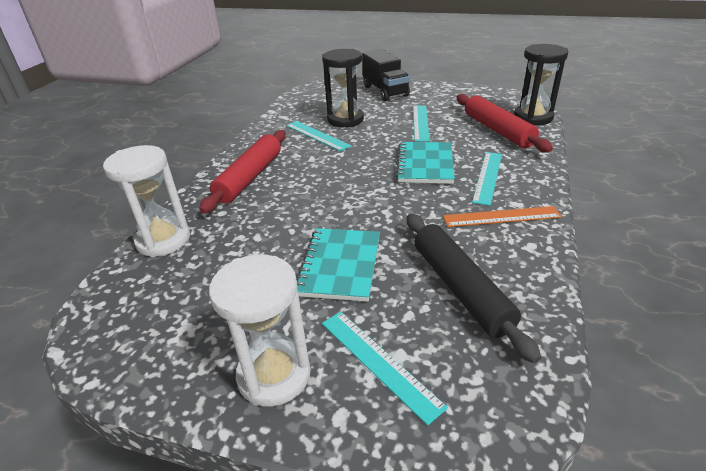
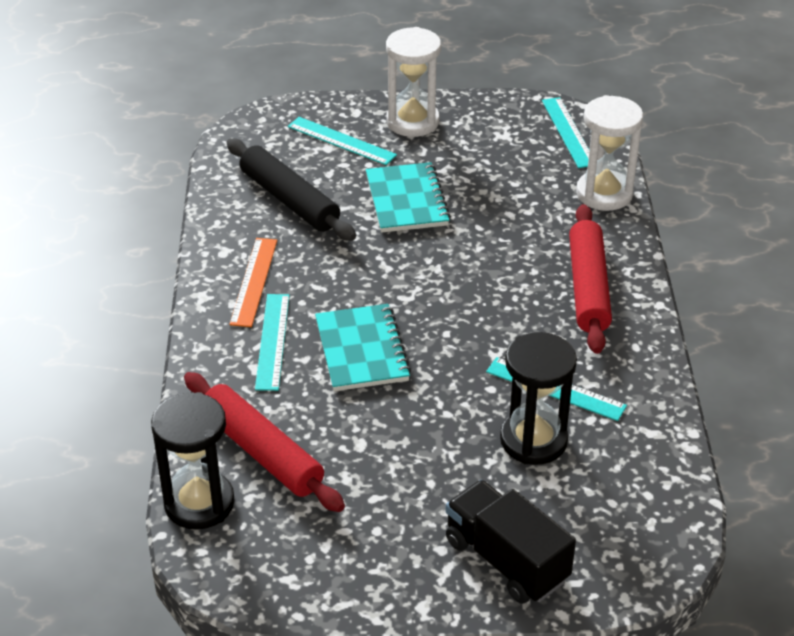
camera: 160 degrees right, 5 degrees up
(420, 122) = (397, 454): turquoise ruler -> turquoise ruler (568, 132)
(501, 217) = (254, 281): orange ruler -> orange ruler turned 60 degrees counterclockwise

